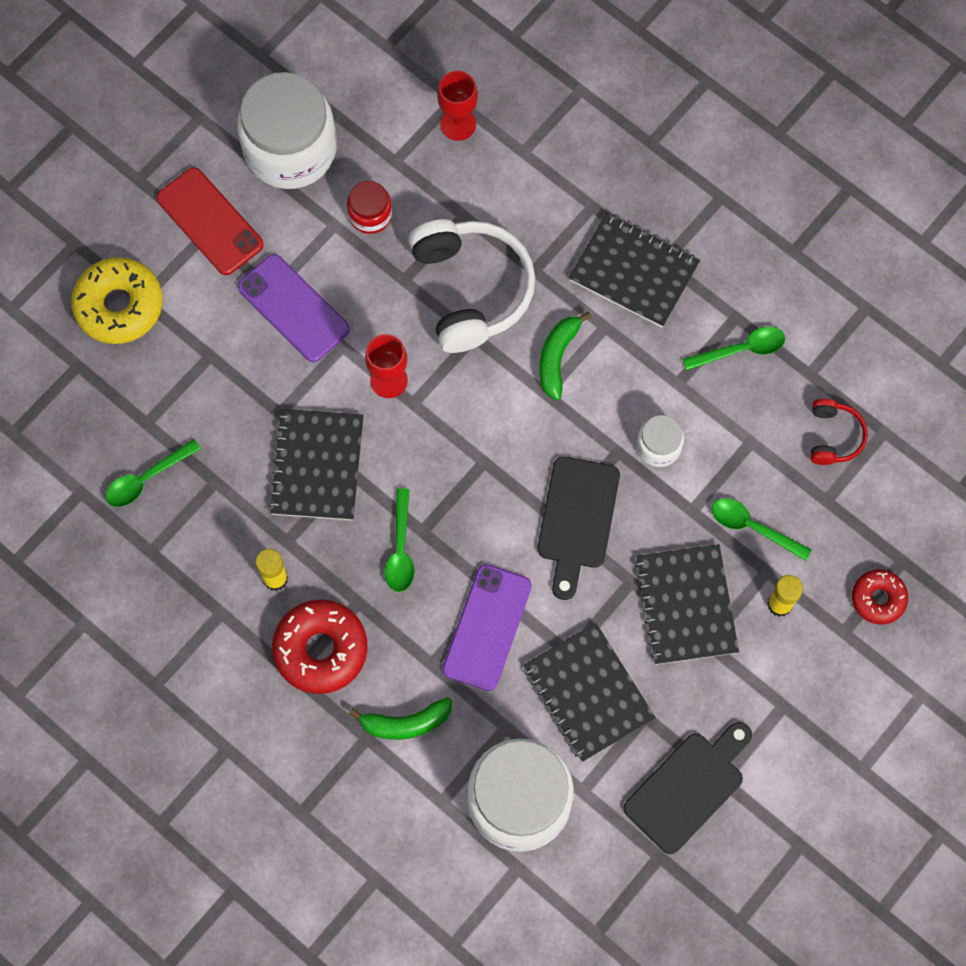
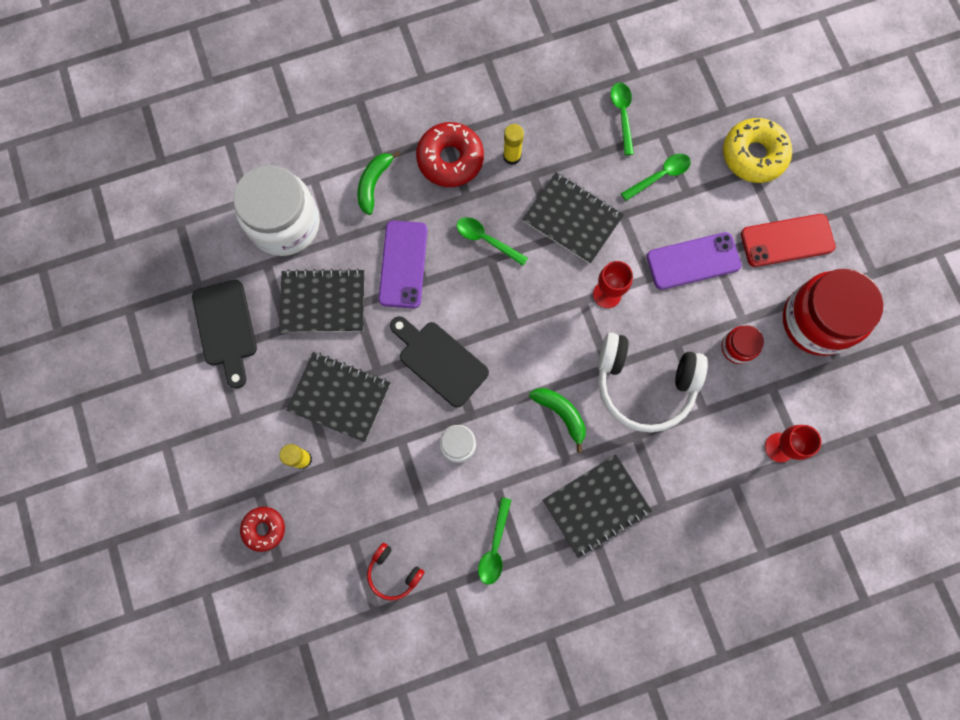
camera: 120 degrees right, 5 degrees up
(290, 149) = (817, 321): white jar -> red jar
(487, 627) = (403, 264): purple phone -> purple phone turned 45 degrees clockwise
(752, 527) = (364, 474): green spoon -> green spoon (660, 176)

